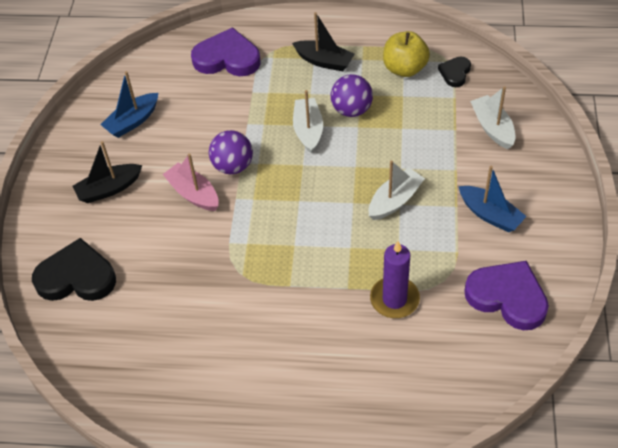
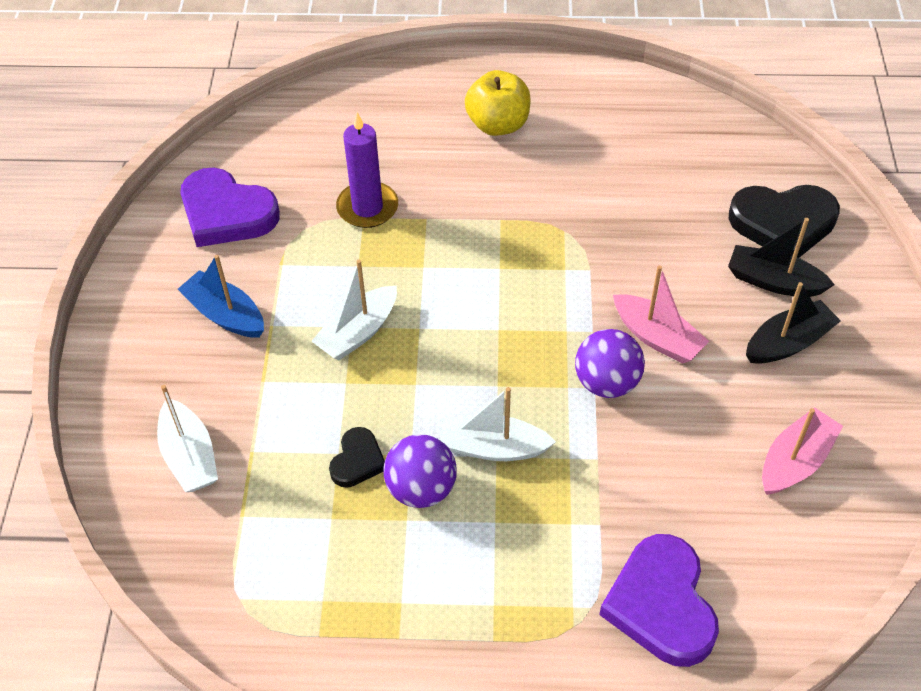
camera: 175 degrees right, 0 degrees up
(132, 121) = (795, 461): blue boat -> pink boat
(227, 58) = (661, 604): purple heart -> purple heart turned 75 degrees clockwise
(308, 130) = (493, 447): white boat -> white boat turned 105 degrees clockwise
(324, 61) = (473, 597): black boat -> black boat (773, 281)
(404, 68) = (322, 581): yellow apple -> yellow apple (498, 124)
(455, 73) = (231, 571): black heart -> black heart (357, 461)

